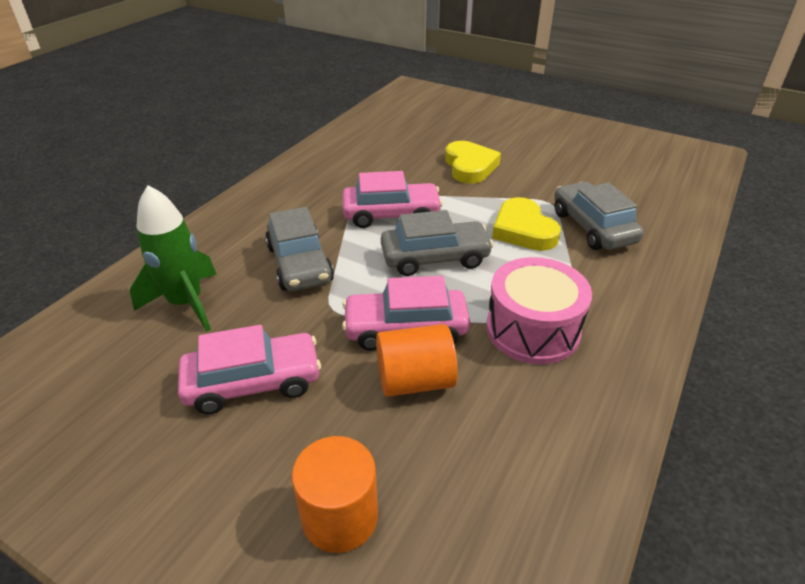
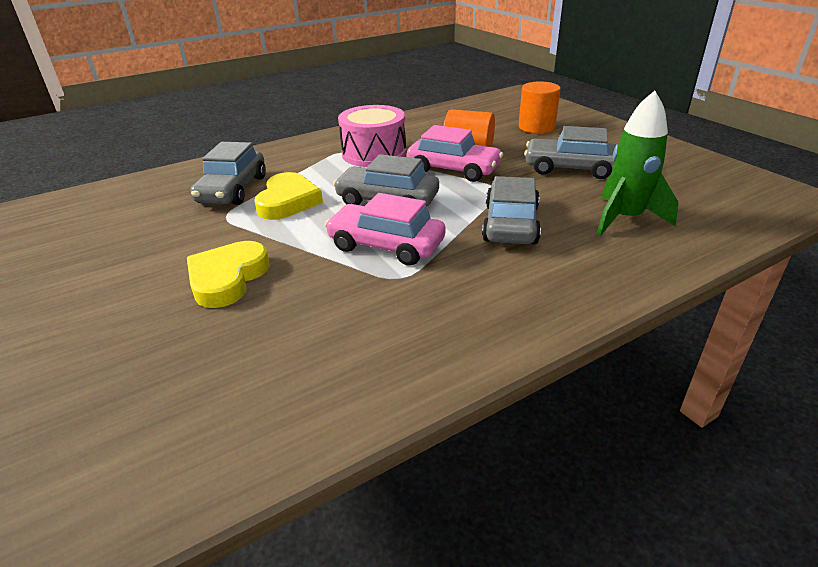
camera: 150 degrees left, 5 degrees down
(253, 382) = (570, 168): pink car -> grey car

